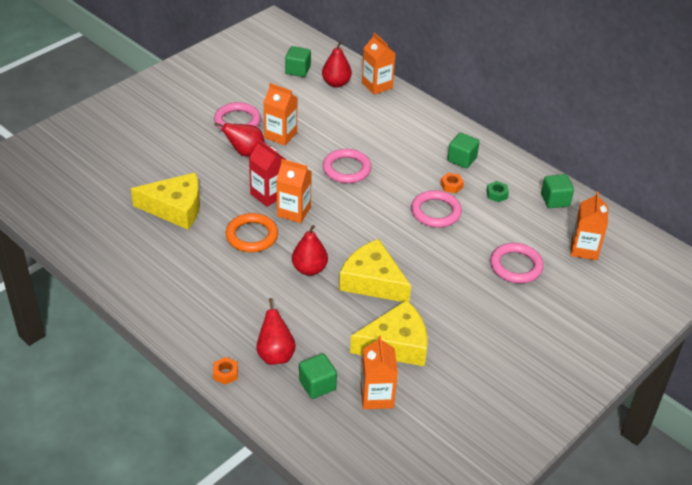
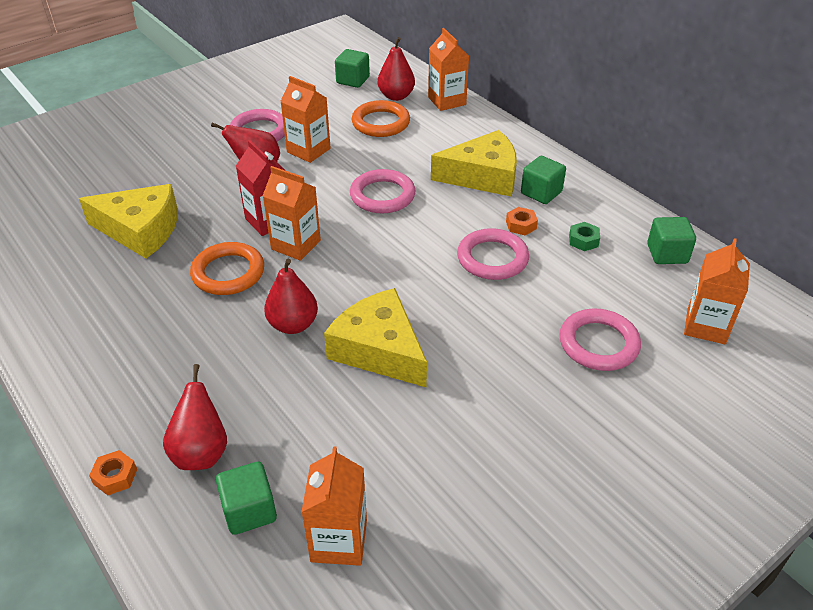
camera: 10 degrees right, 0 degrees up
(330, 108) = (380, 123): none -> orange ring
(396, 344) = (391, 452): yellow cheese -> yellow cheese (483, 176)

